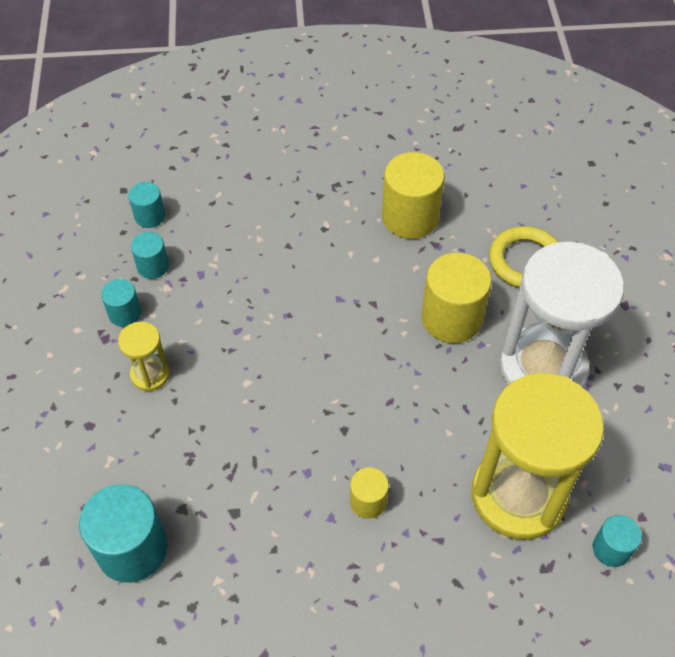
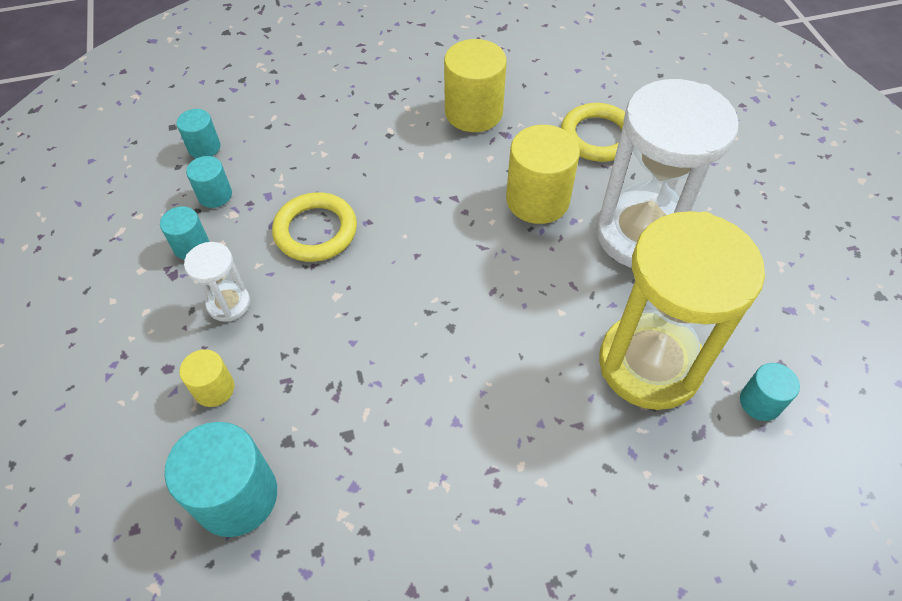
camera: 10 degrees left, 0 degrees up
(150, 374) = (228, 303): yellow hourglass -> white hourglass
(238, 316) = (315, 231): none -> yellow ring
(368, 501) = (492, 397): yellow cylinder -> yellow cylinder (214, 389)

